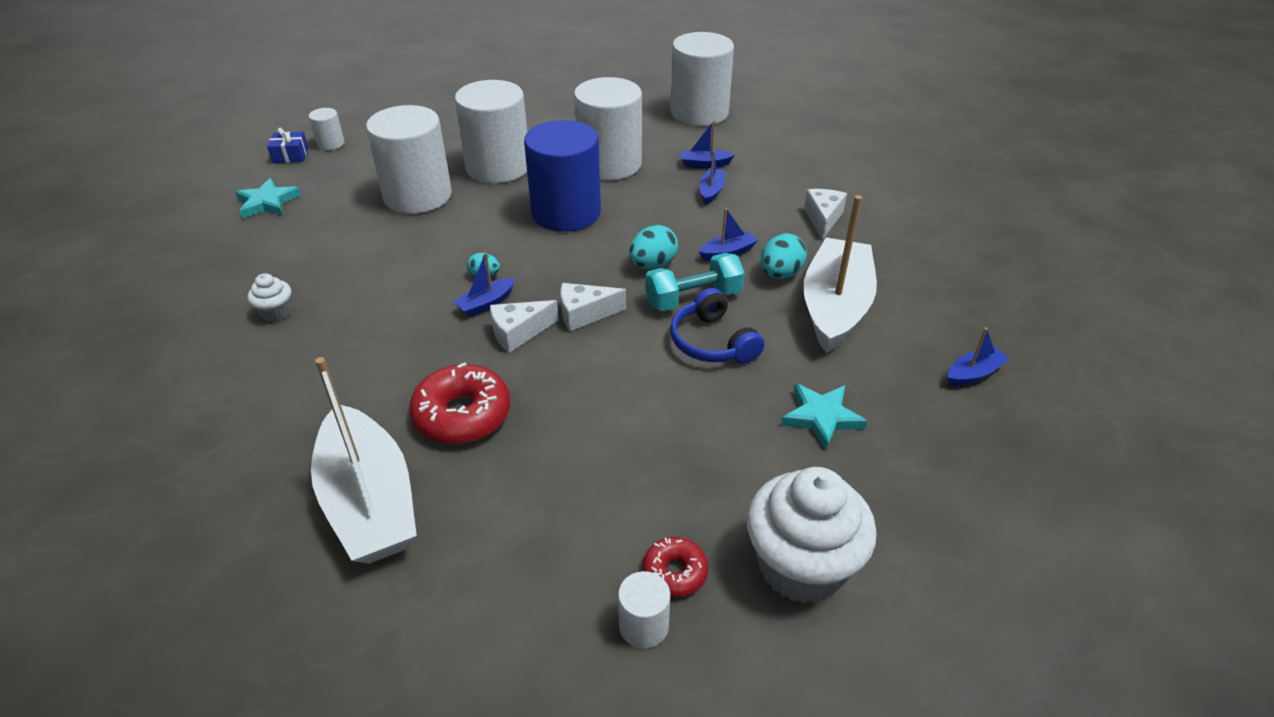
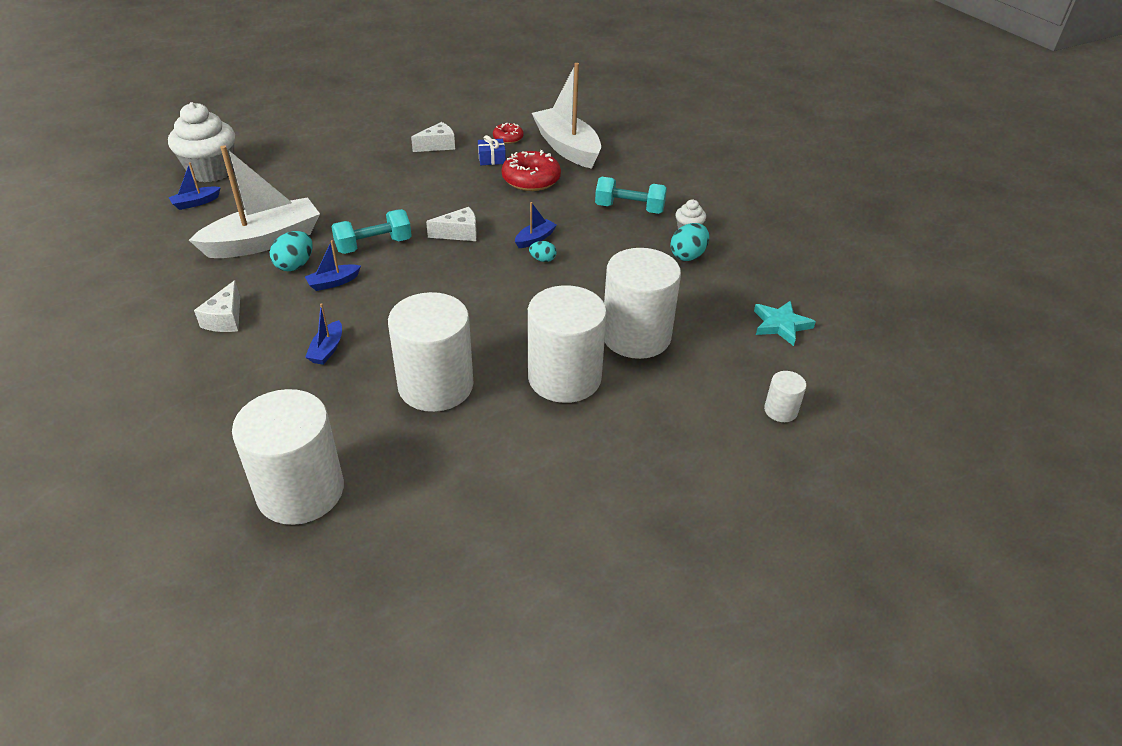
camera: 175 degrees right, 0 degrees up
(290, 155) = (812, 389): blue gift -> blue gift (491, 159)
(334, 351) = (629, 209): none -> turquoise dumbbell
(518, 332) = (506, 221): white cheese -> white cheese (438, 145)
(566, 213) = (481, 320): blue cylinder -> none
(643, 625) = (429, 117): white cylinder -> none
(653, 265) = (402, 271): turquoise egg -> turquoise egg (688, 256)
(675, 572) = (413, 129): red donut -> red donut (508, 138)
(704, 164) = (323, 389): blue boat -> none
(712, 342) = (367, 217): blue headphones -> none
(801, 566) = (352, 131): white cupcake -> white cupcake (211, 171)
(821, 417) = (312, 181): turquoise star -> none
(835, 307) = (264, 241): white boat -> white boat turned 135 degrees counterclockwise

